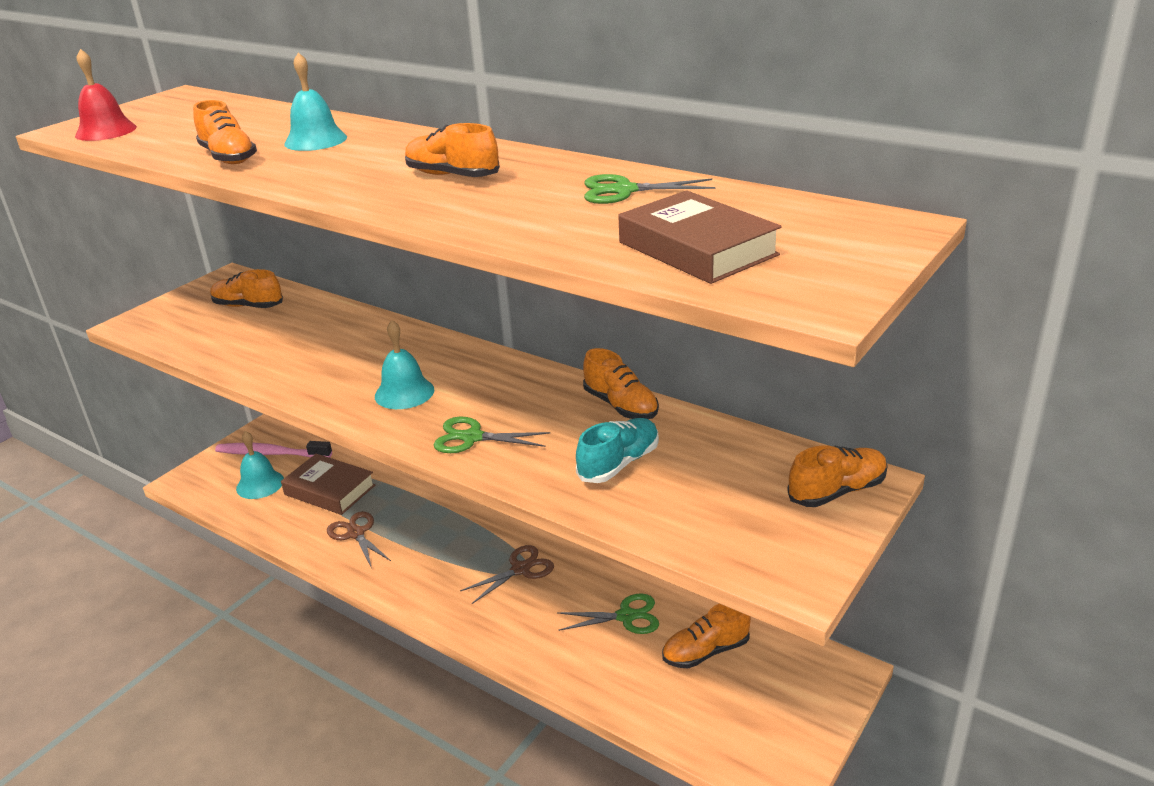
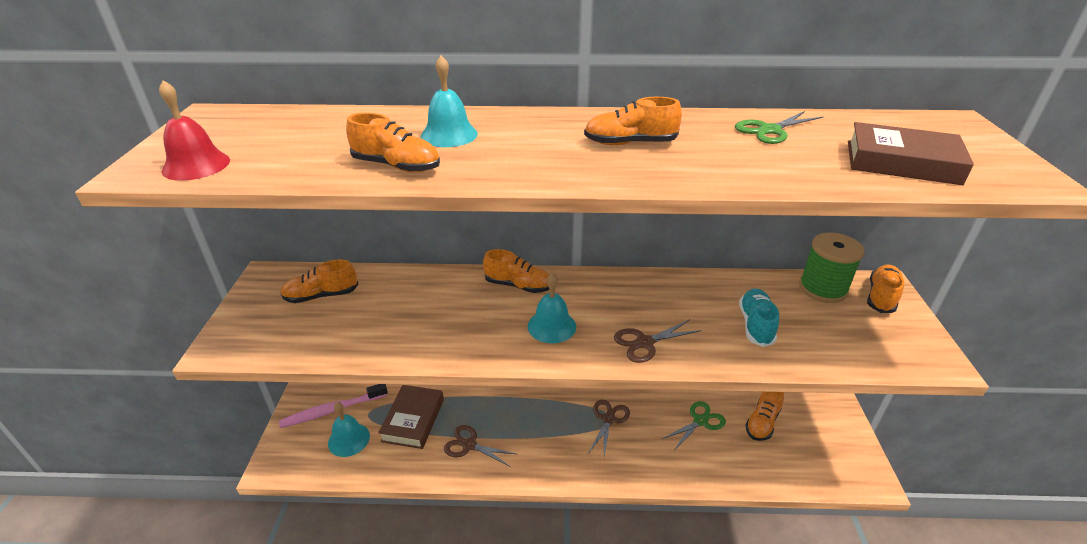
camera: 35 degrees left, 5 degrees up
(329, 490) = (413, 420): brown book -> brown book turned 75 degrees counterclockwise
(472, 437) = (645, 343): green scissors -> brown scissors
(620, 406) = (703, 284): orange shoe -> orange shoe (518, 285)
(767, 457) = (822, 289): none -> green spool

